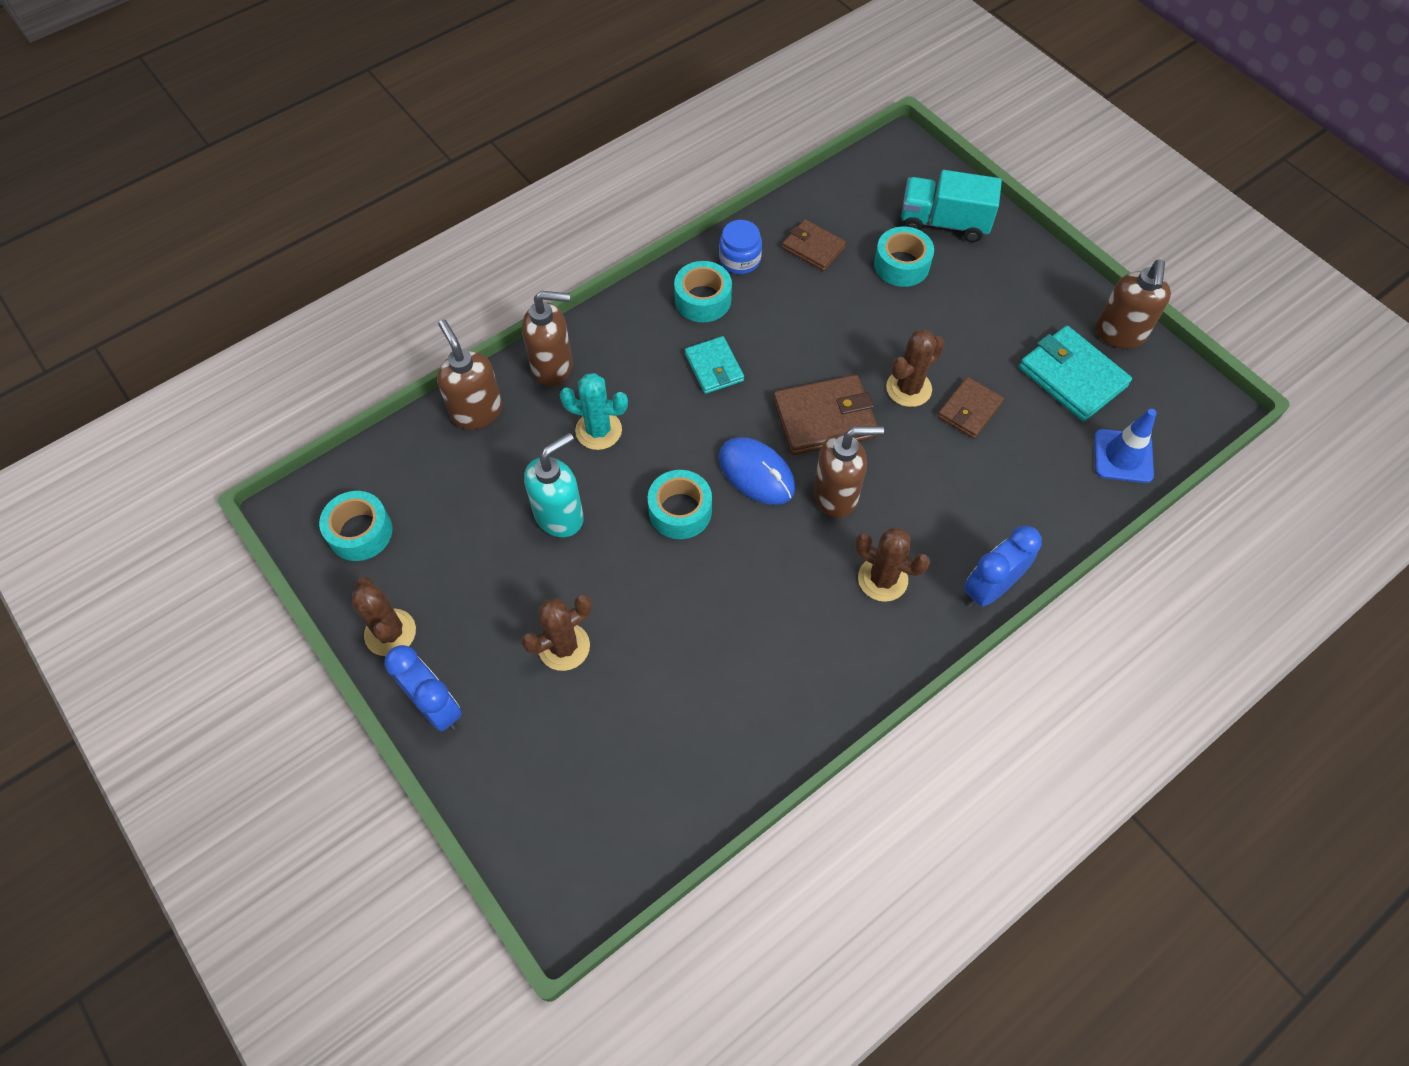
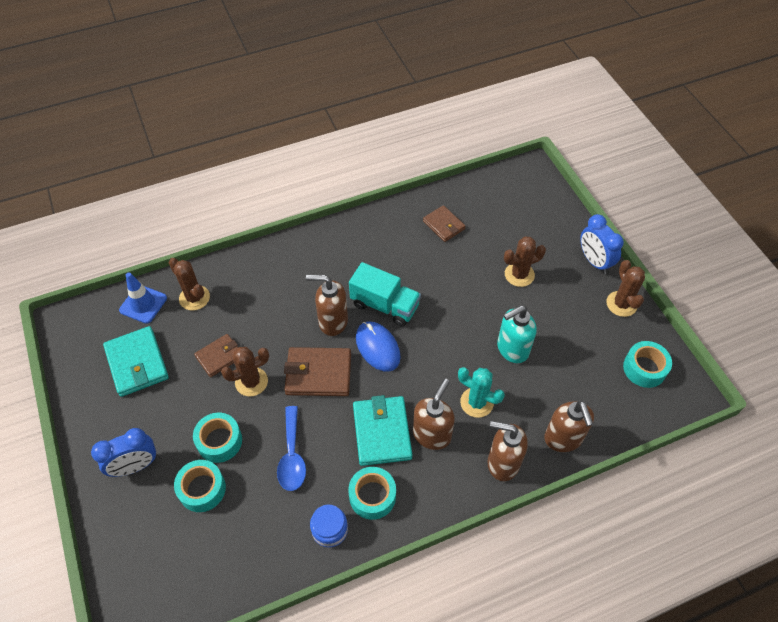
camera: 165 degrees left, 5 degrees down
(680, 511) = (434, 334): turquoise tape -> turquoise tape (219, 441)
(714, 367) = (382, 432): turquoise wallet -> turquoise wallet, size x1.59
(813, 248) = (264, 526): brown wallet -> brown wallet (443, 225)
(814, 318) = (292, 456): none -> blue spoon
(882, 579) = (326, 269): brown cactus -> brown cactus (194, 298)
(944, 223) = (145, 523): turquoise truck -> turquoise truck (385, 305)
(989, 588) = (269, 251): blue clock -> blue clock (135, 466)
(1120, 334) = (82, 387): brown soap dispenser -> brown soap dispenser (432, 434)

